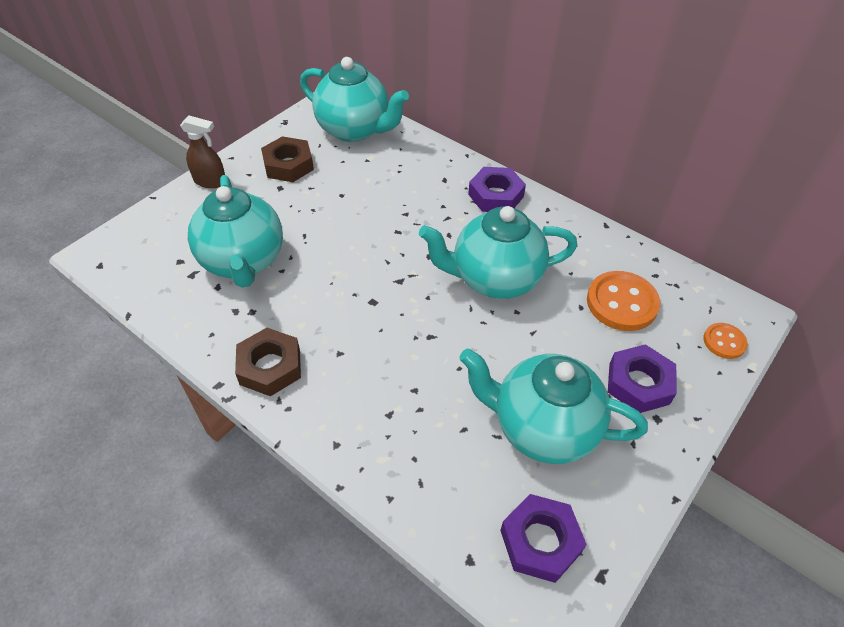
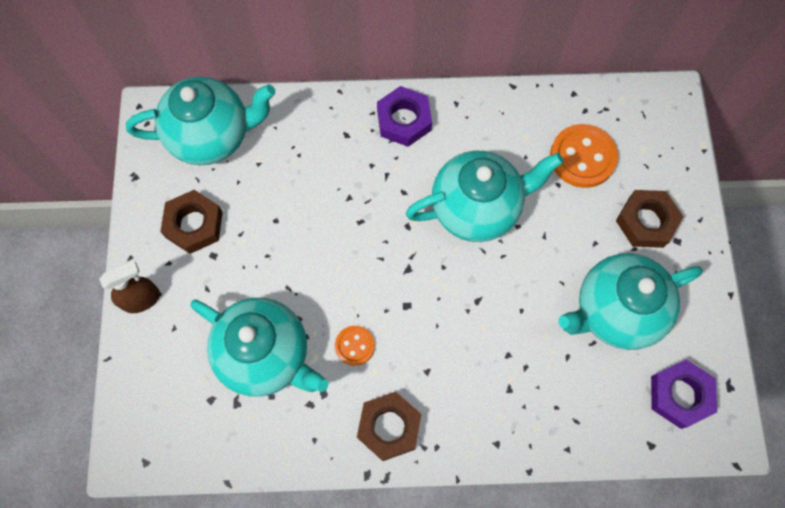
camera: 40 degrees left, 20 degrees up
(494, 279) = (477, 208): turquoise teapot -> turquoise teapot turned 150 degrees counterclockwise
(638, 383) = (646, 222): purple nut -> brown nut
(724, 342) = (672, 138): orange button -> orange button (354, 346)

